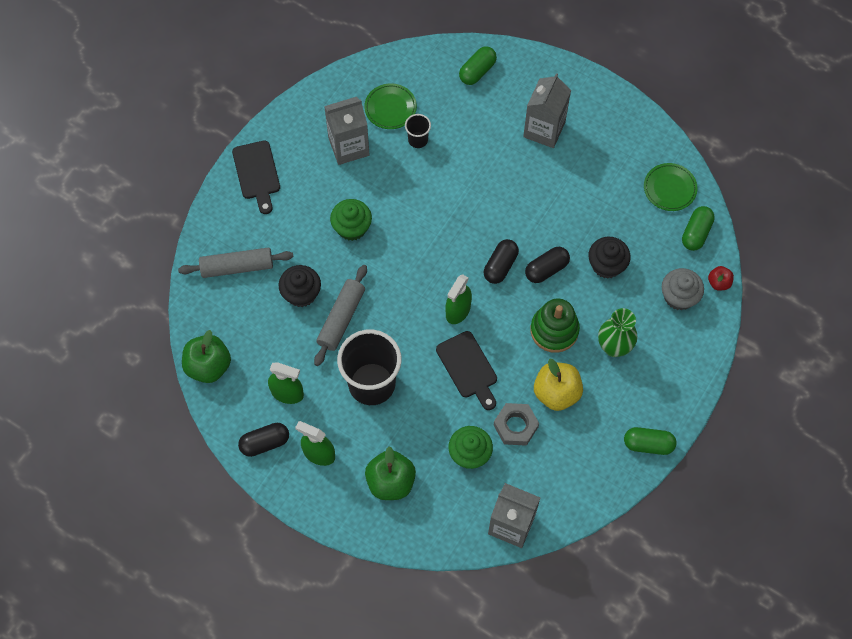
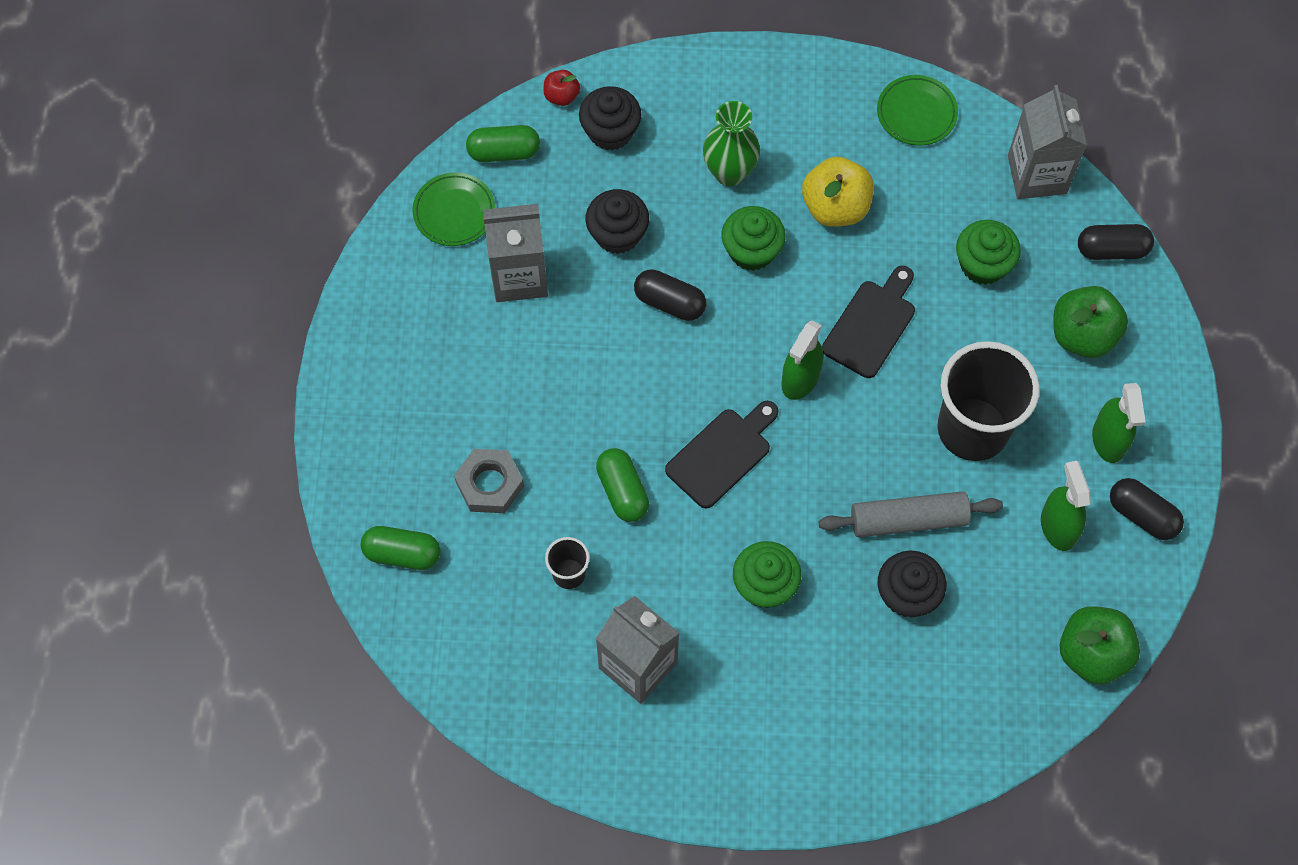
camera: 120 degrees left, 0 degrees up
(237, 267) = (925, 708): grey rolling pin -> none
(257, 173) = (763, 772): black cutting board -> black cutting board (722, 454)
(390, 108) = (537, 642): green plate -> green plate (916, 113)
(458, 311) = (800, 379): green spray bottle -> green spray bottle turned 120 degrees clockwise
(500, 266) = (701, 361): black capsule -> black capsule (1112, 250)
(515, 426) = (911, 231): grey nut -> grey nut (490, 484)
(544, 129) = (451, 412): grey carton -> grey carton (519, 276)
(554, 330) = (751, 251): green stacking toy -> green cupcake
(648, 444) = (833, 77): green capsule -> green capsule (622, 491)
(679, 296) = (610, 131): grey cupcake -> black cupcake

